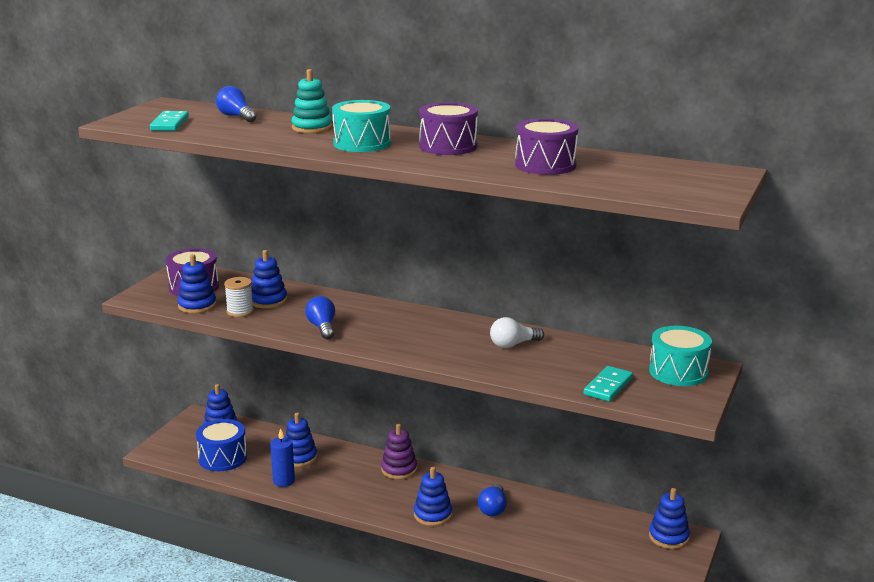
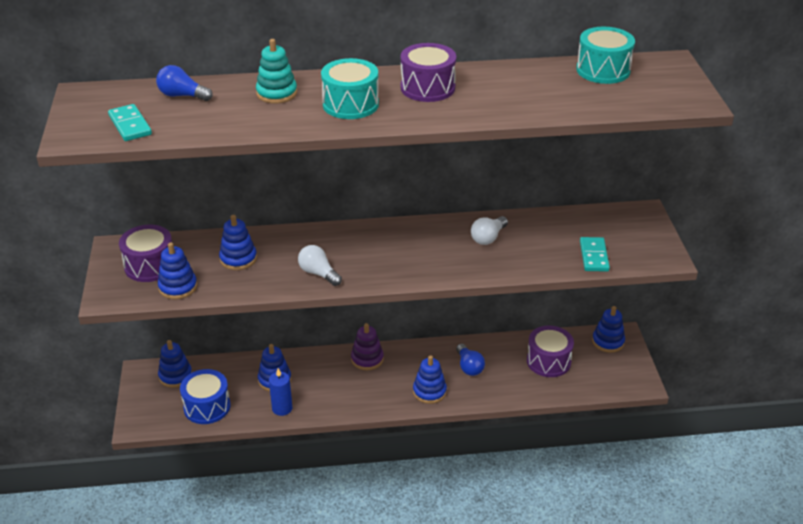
camera: 30 degrees left, 15 degrees up
(240, 312) = (226, 280): white spool -> none
(322, 327) = (318, 273): blue light bulb -> white light bulb
(545, 165) = (533, 91): purple drum -> purple drum (548, 361)
(678, 372) = (627, 224): turquoise drum -> turquoise drum (603, 70)

